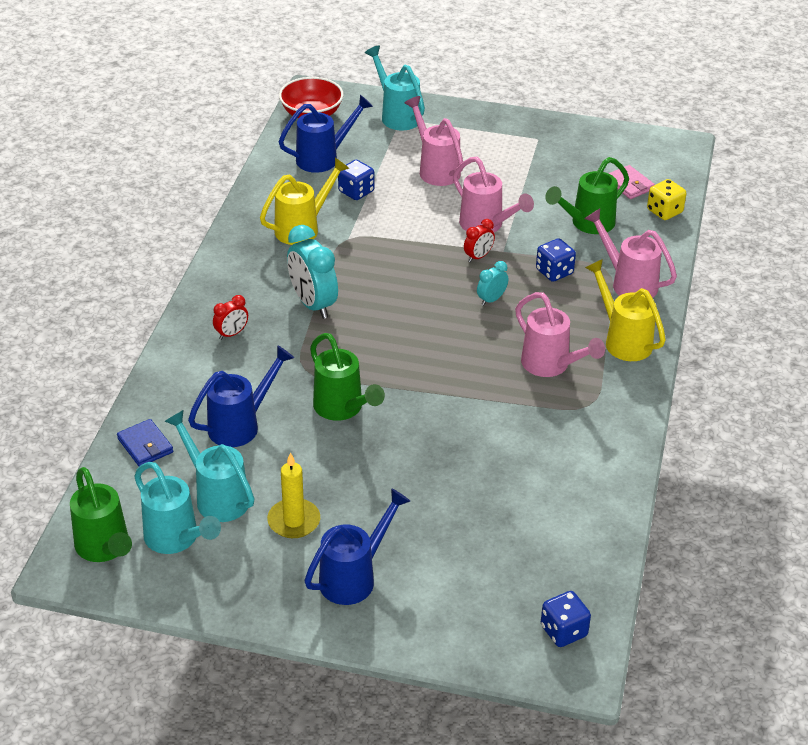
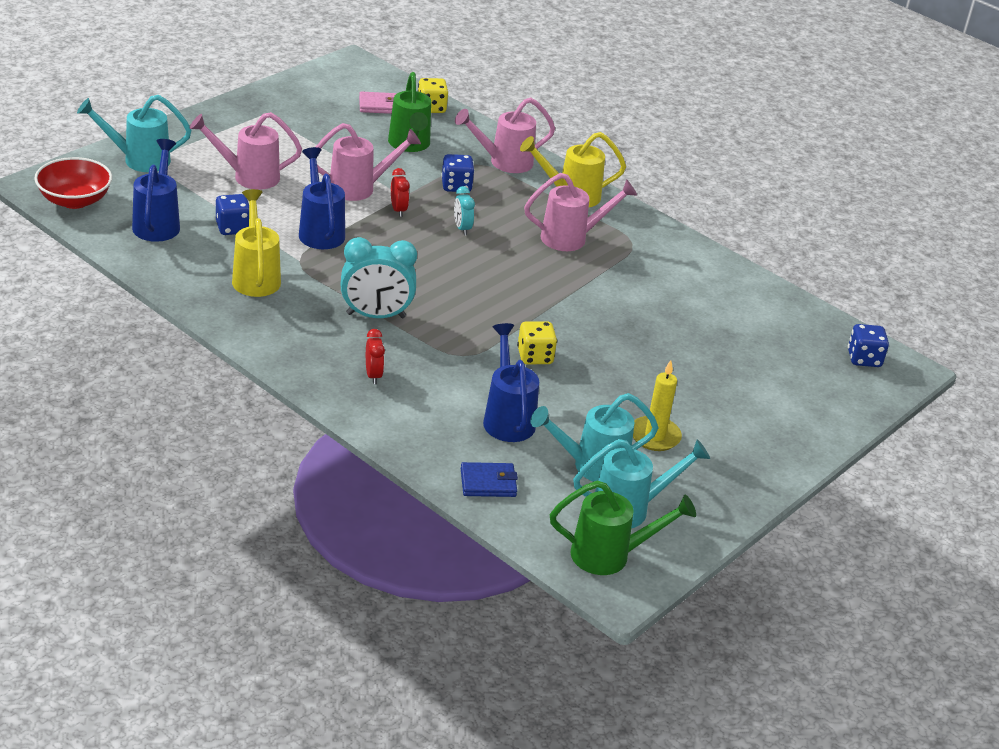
camera: 65 degrees left, 5 degrees down
(343, 409) = (535, 356): green watering can -> yellow dice
(354, 577) = (743, 431): blue watering can -> blue watering can (320, 231)

